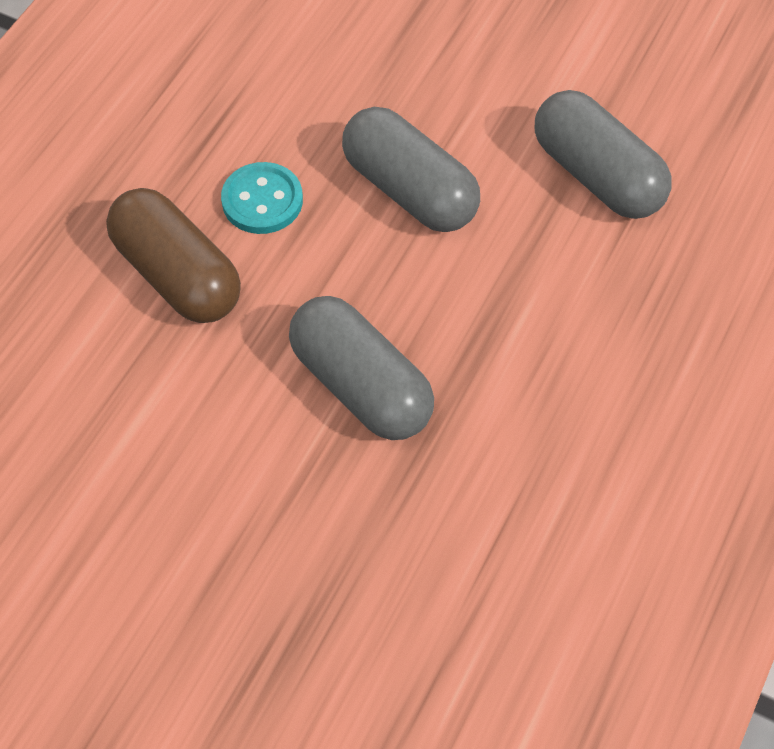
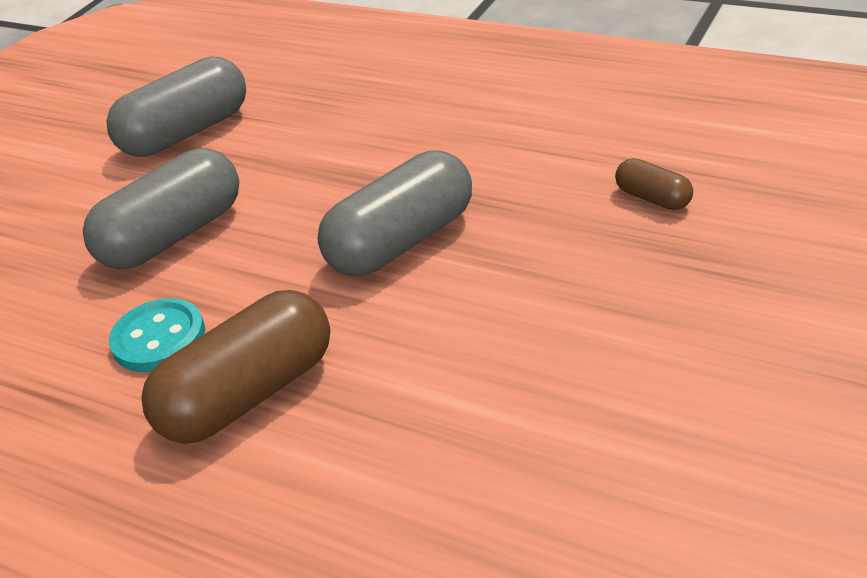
camera: 85 degrees left, 20 degrees down
(390, 630) = (653, 198): none -> brown capsule

